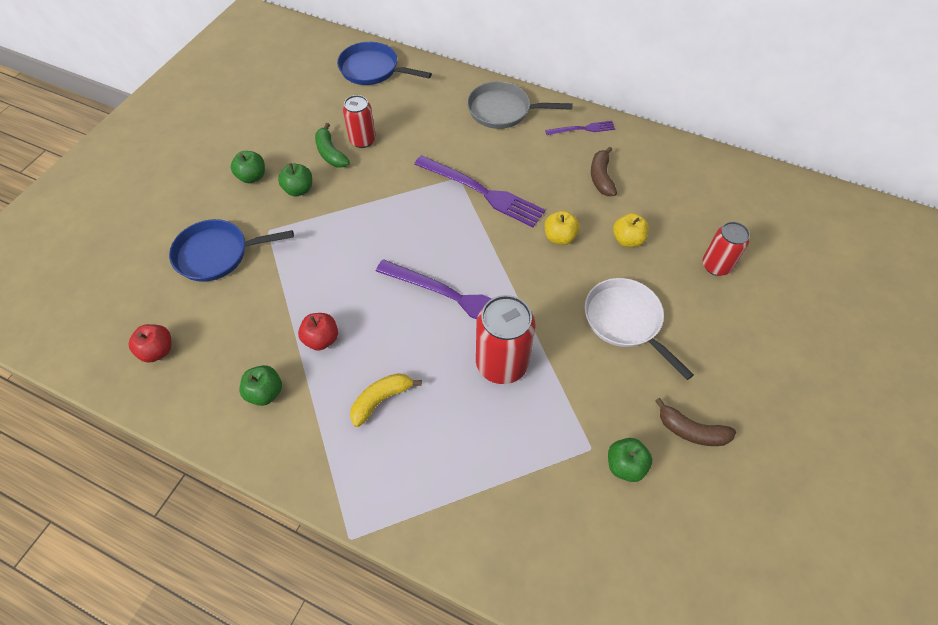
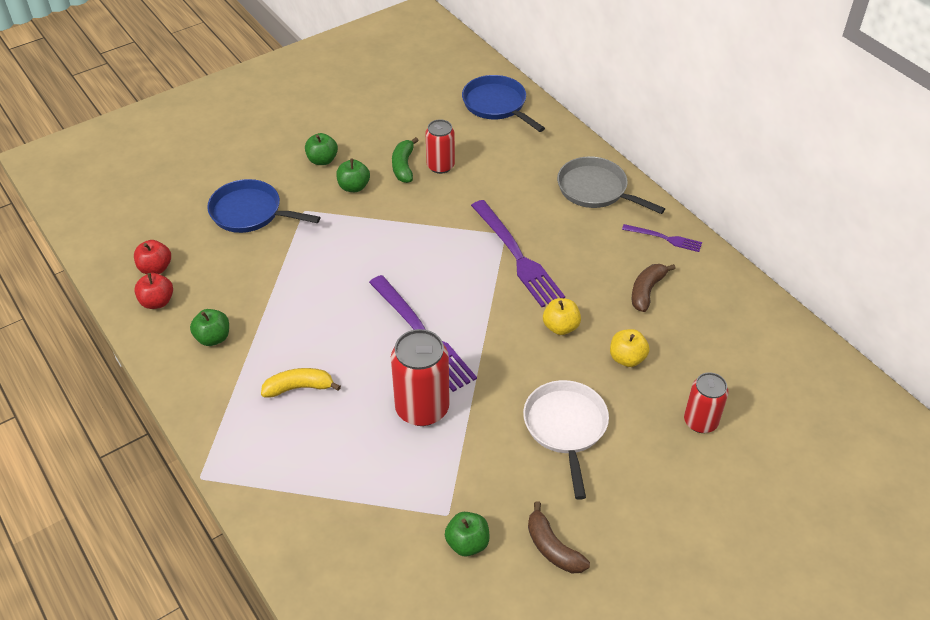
camera: 30 degrees right, 10 degrees down
(321, 339) = (285, 317): red apple -> red apple (157, 302)

